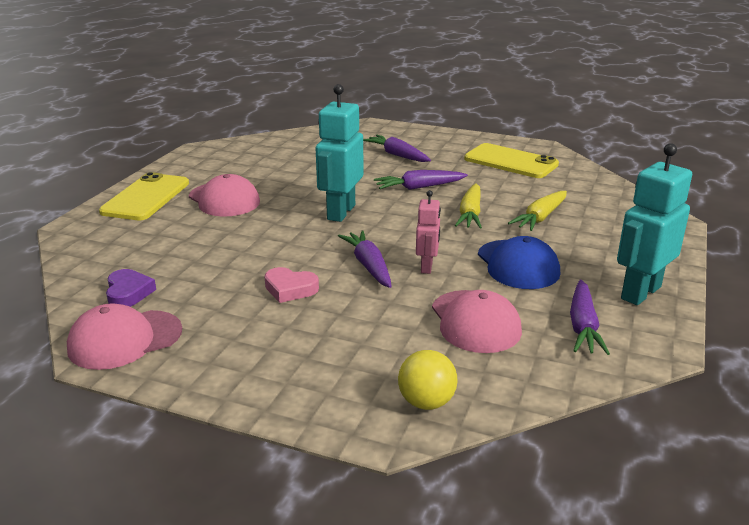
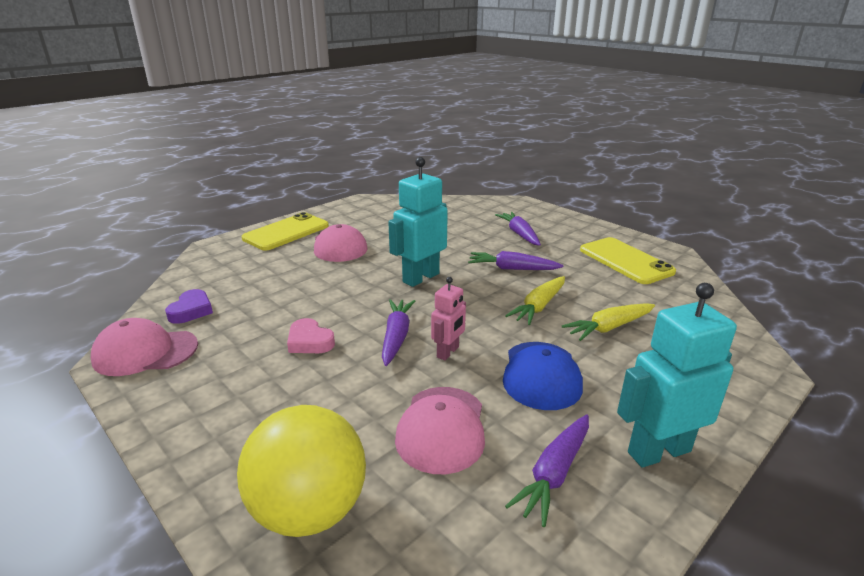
camera: 25 degrees right, 0 degrees up
(426, 402) = (309, 510): yellow ball -> yellow ball, size x1.83

